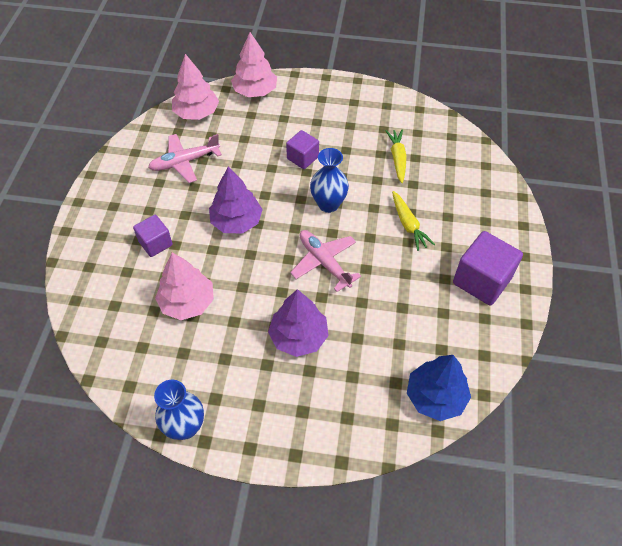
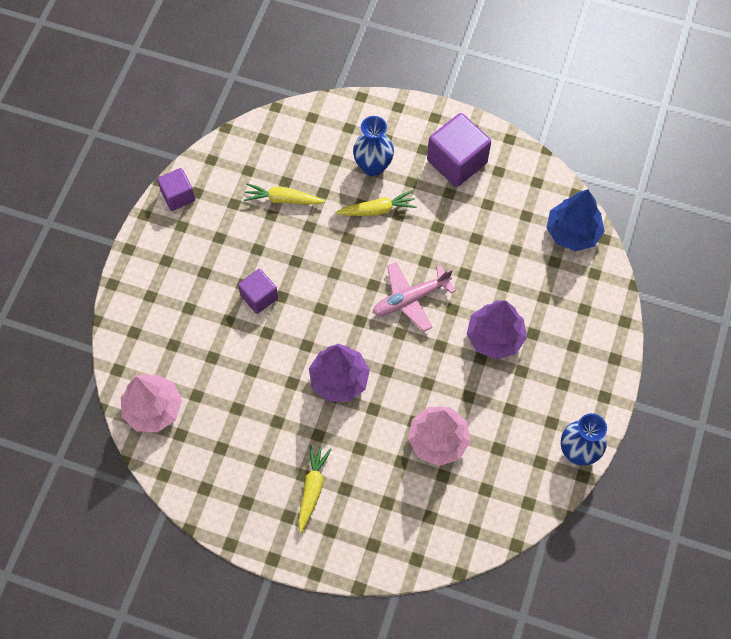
camera: 80 degrees left, 10 degrees up
(137, 218) = (312, 488): none -> yellow carrot
(155, 243) = (353, 469): purple cube -> purple cube (178, 196)
(185, 162) = (235, 429): pink plane -> none
(255, 91) = (132, 334): pink tree -> none
(328, 204) = (334, 281): blue vase -> blue vase (373, 166)

